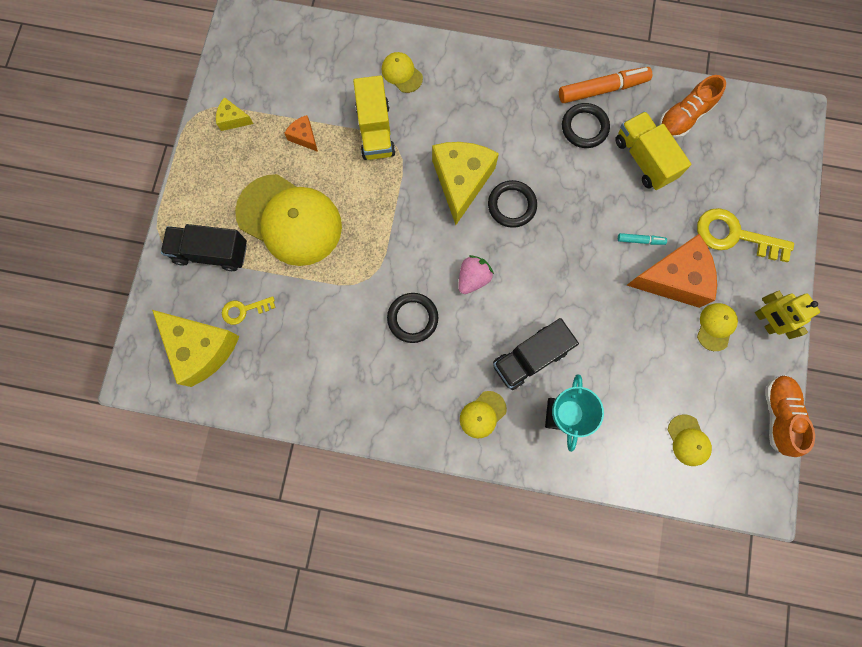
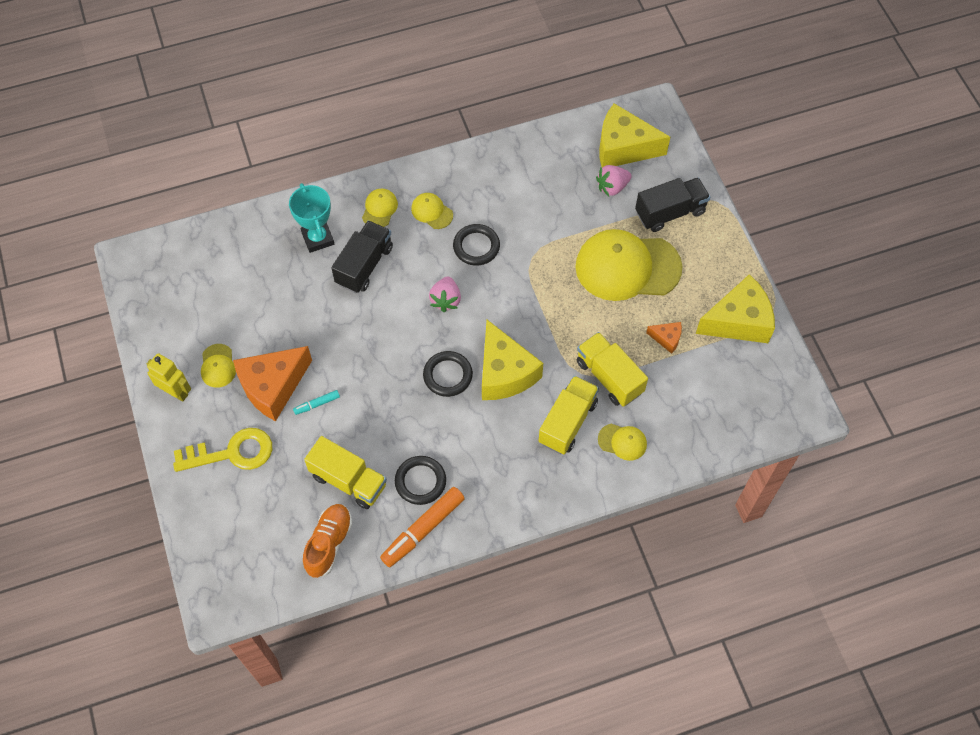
camera: 150 degrees right, 15 degrees down
(233, 119) = (738, 321): yellow cheese -> yellow cheese, size x2.17
(244, 310) = (612, 187): yellow key -> pink strawberry
(435, 112) = (567, 422): none -> yellow truck
(688, 440) = (206, 270): yellow cap -> yellow cap (432, 212)
(778, 415) = (138, 324): orange shoe -> none

